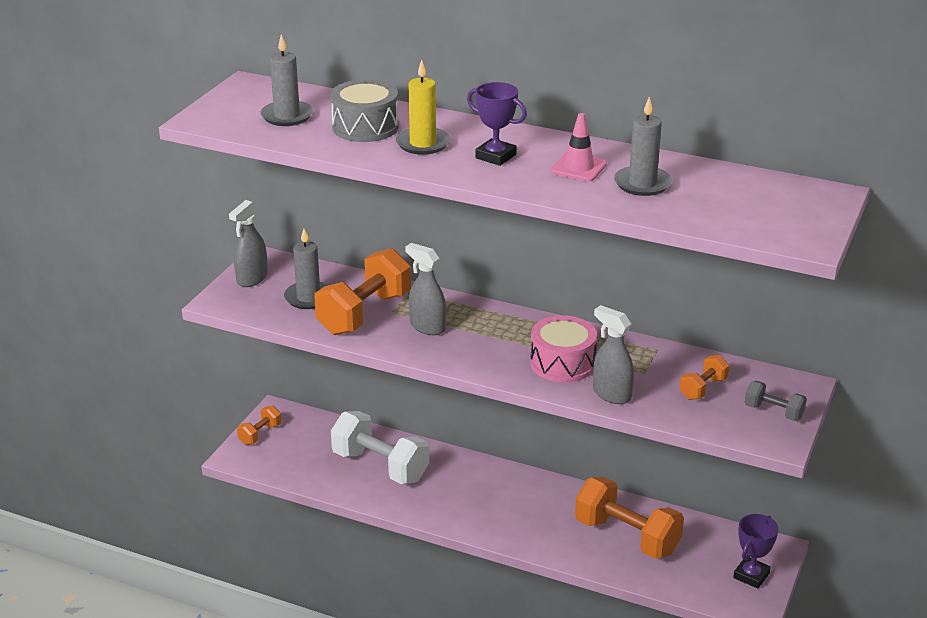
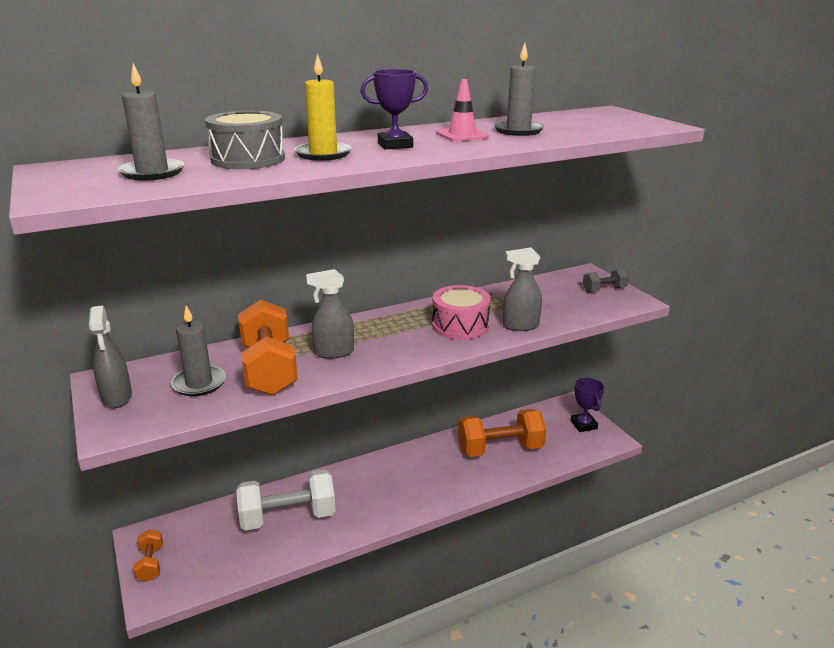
camera: 50 degrees left, 5 degrees down
(703, 388) = (553, 297): orange dumbbell -> none

